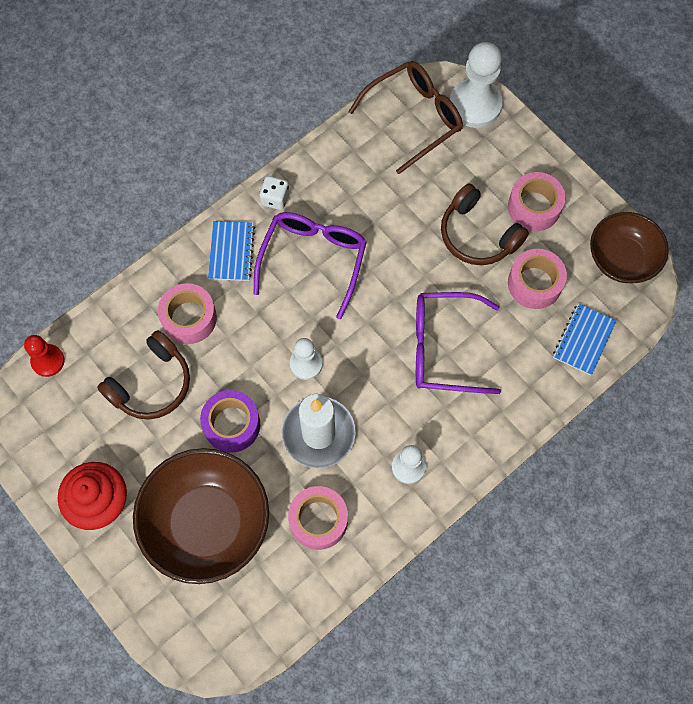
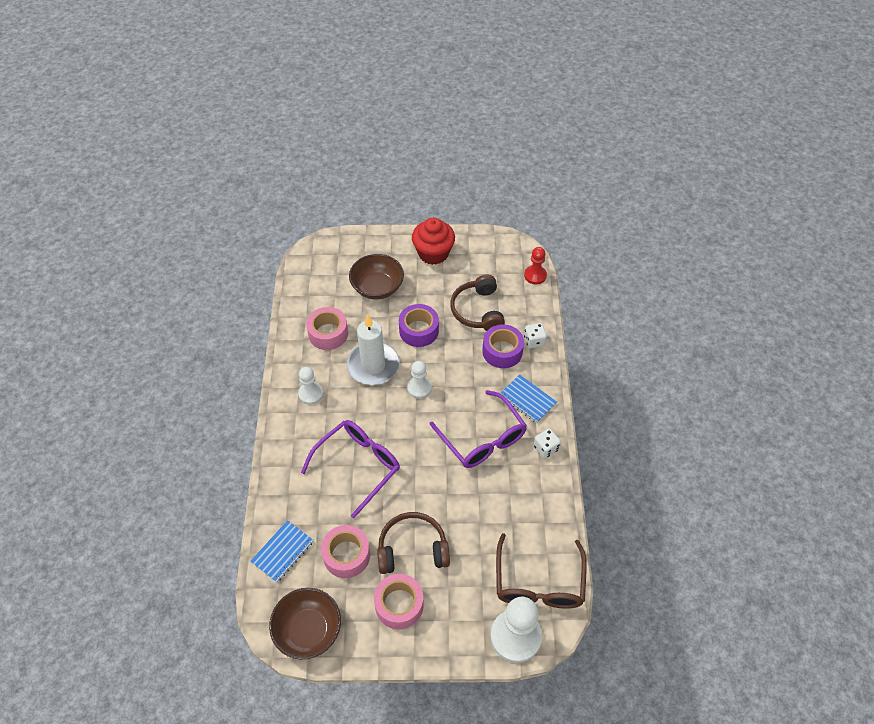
camera: 130 degrees right, 15 degrees down
(148, 296) = (534, 341): none -> white dice
(189, 318) = (502, 351): pink tape -> purple tape
(207, 523) = (377, 287): brown bowl -> brown bowl, size x0.63
(583, 340) = (282, 552): blue notebook -> blue notebook turned 60 degrees clockwise

